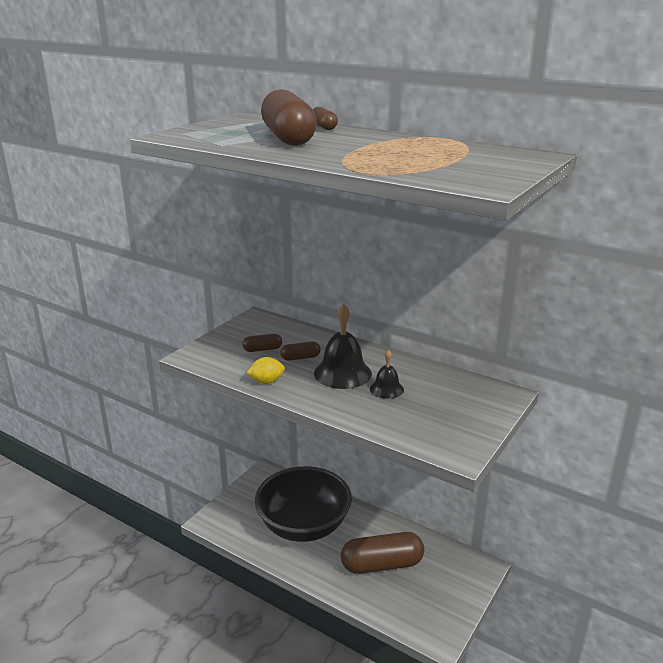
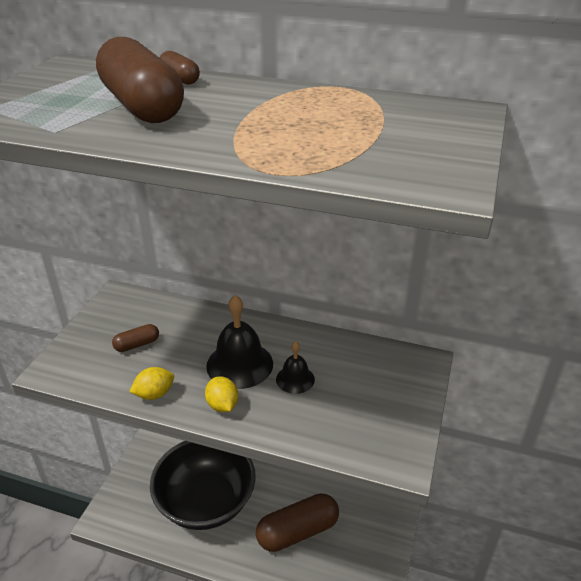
camera: 15 degrees left, 10 degrees up
(300, 358) = (185, 349): brown capsule -> none
(319, 396) = (222, 405): none -> yellow lemon

